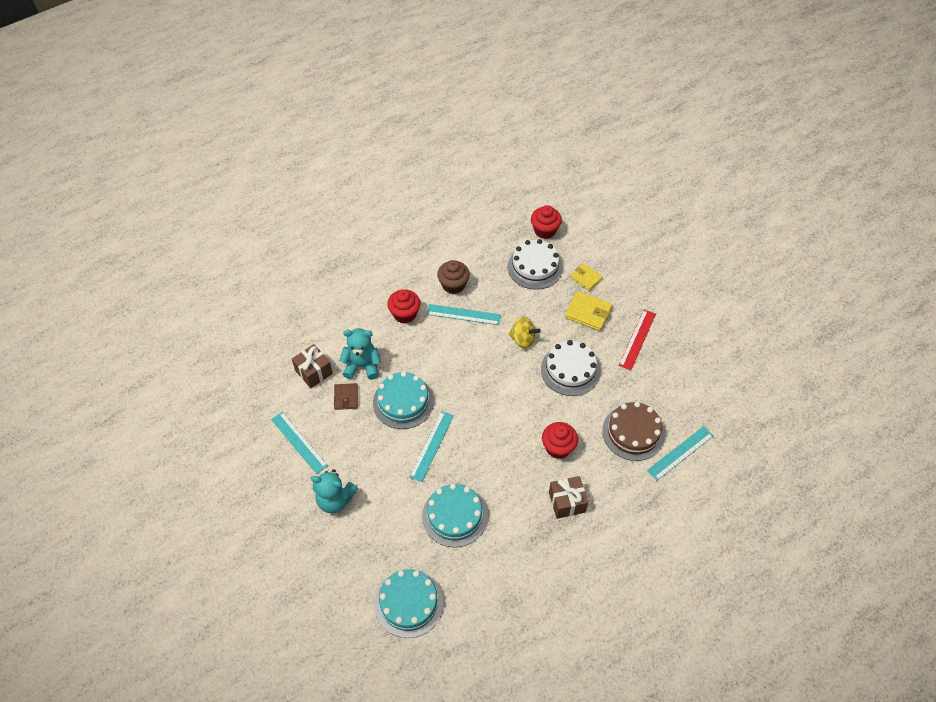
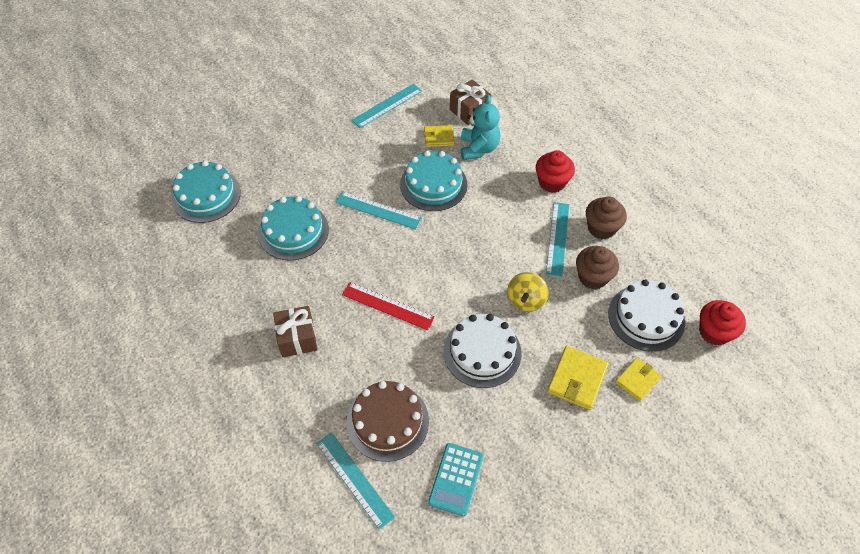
camera: 90 degrees right, 0 degrees up
(335, 500) = (322, 136): turquoise teddy bear -> none
(346, 397) = (438, 137): brown wallet -> yellow wallet
(500, 295) = (593, 277): none -> brown cupcake
(558, 447) = (370, 332): red cupcake -> none
(637, 339) = (537, 440): red ruler -> red ruler (388, 305)
(671, 389) = (456, 479): none -> turquoise calculator

